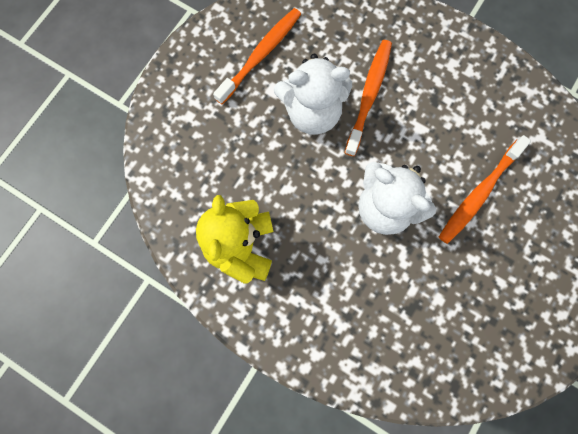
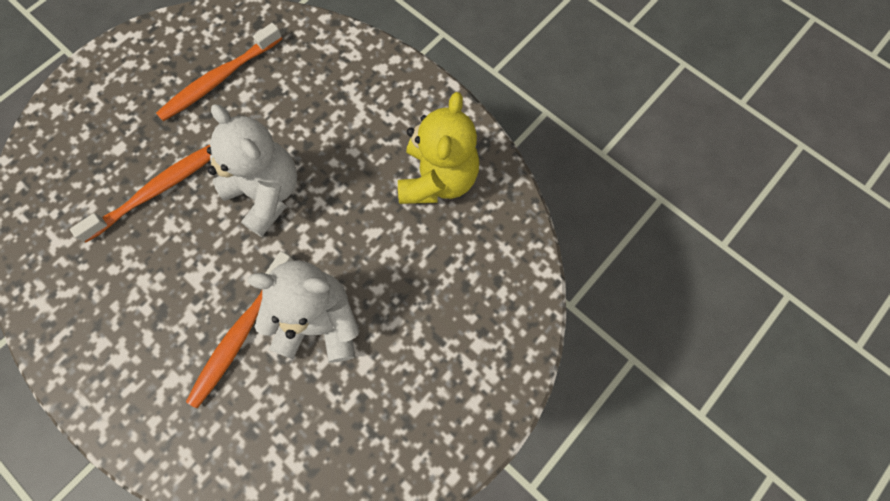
camera: 170 degrees left, 5 degrees down
(261, 55) = (368, 419): orange toothbrush -> orange toothbrush (219, 79)

